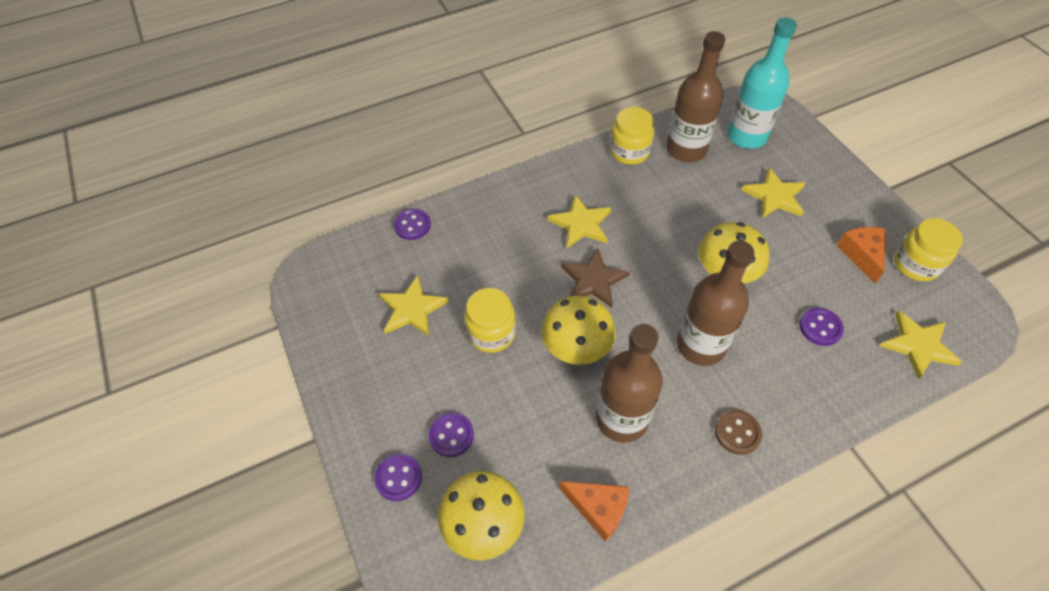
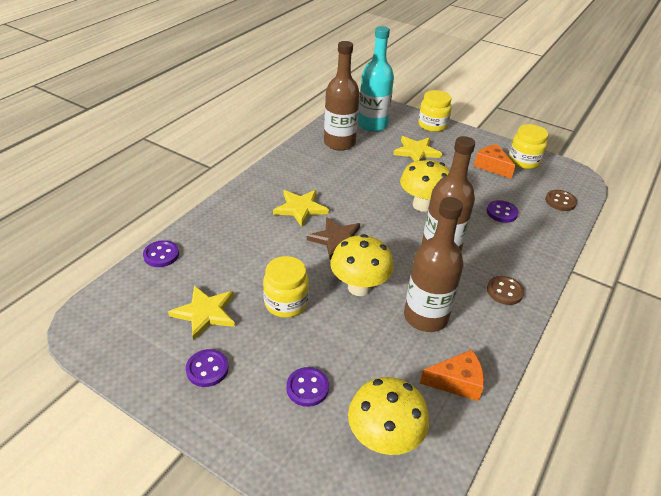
camera: 35 degrees left, 15 degrees down
(398, 477) = (286, 441): purple button -> purple button (207, 369)
(629, 152) = (301, 155): yellow jar -> yellow jar (432, 125)
(918, 345) = (560, 201): yellow star -> brown button

